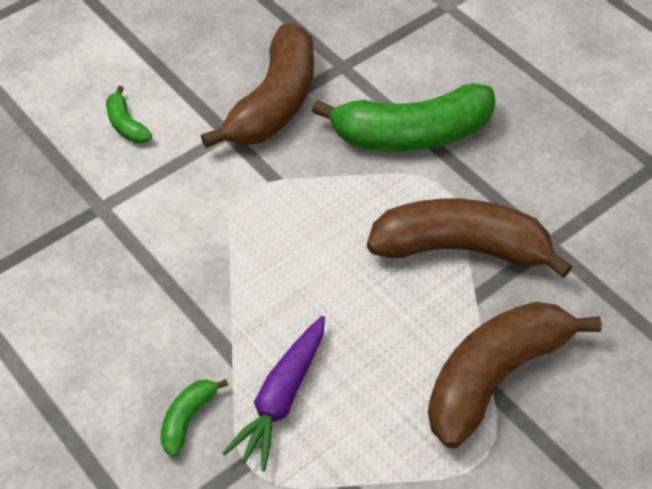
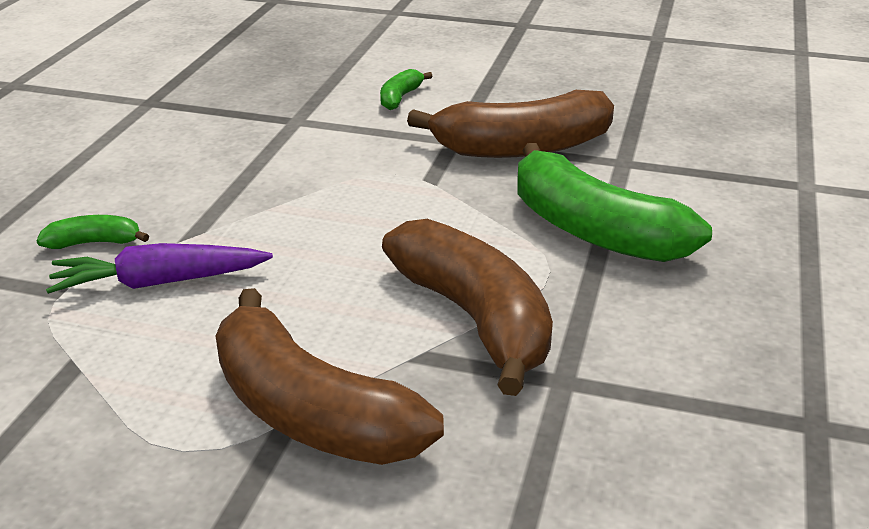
camera: 55 degrees right, 20 degrees down
(494, 377) = (310, 412): brown banana -> brown banana turned 150 degrees counterclockwise

